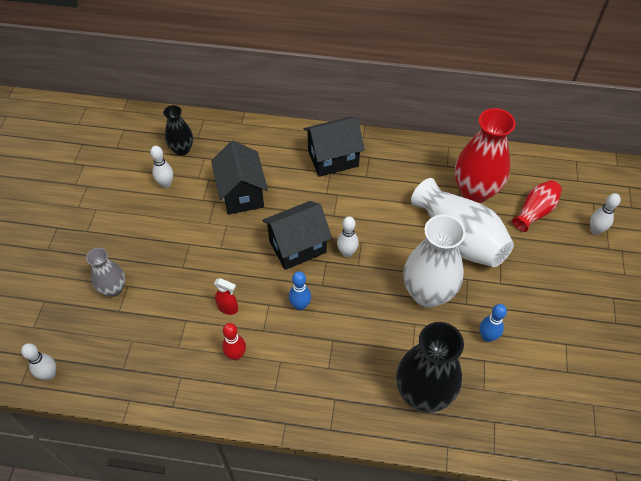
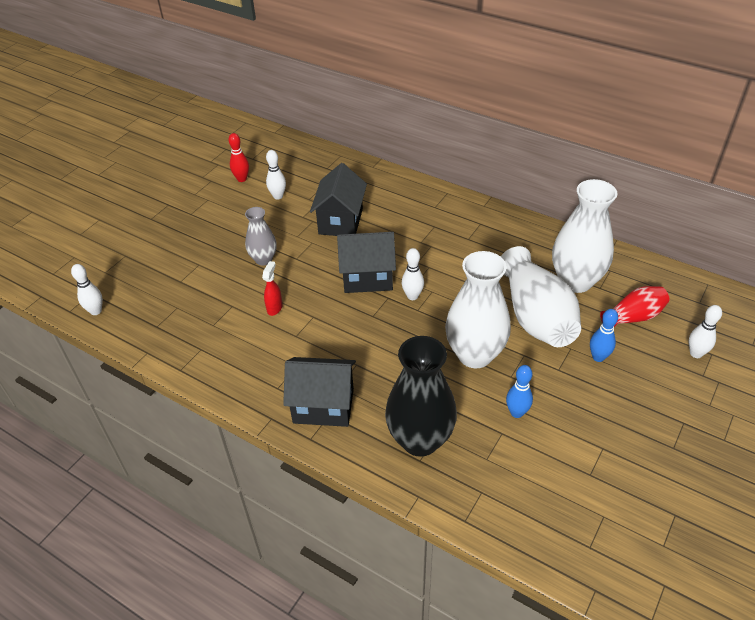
camera: 25 degrees right, 10 degrees down
(113, 289) = (186, 263): grey vase -> grey vase (263, 259)
(182, 149) = (307, 174): black vase -> none
(228, 308) = (274, 308): red spray bottle -> red spray bottle turned 120 degrees counterclockwise
(236, 355) = (259, 347): red bowling pin -> red bowling pin (242, 179)
(300, 305) = (342, 326): blue bowling pin -> blue bowling pin (598, 357)
(333, 158) = (443, 215): black house -> black house (323, 406)
(475, 191) = (575, 281): red vase -> white vase

